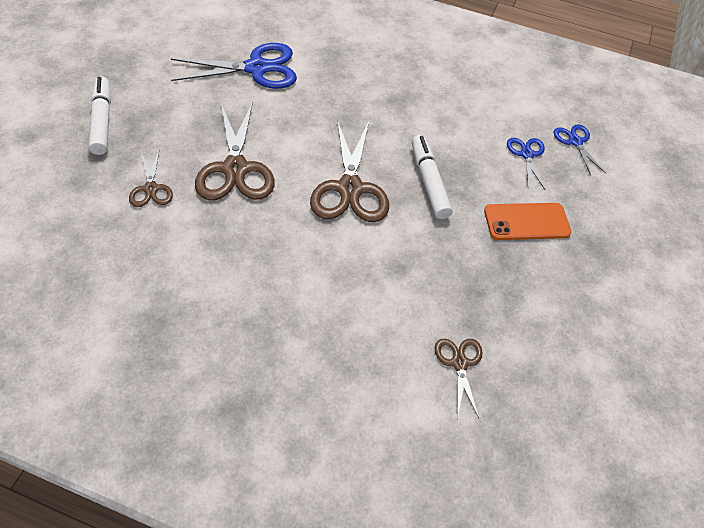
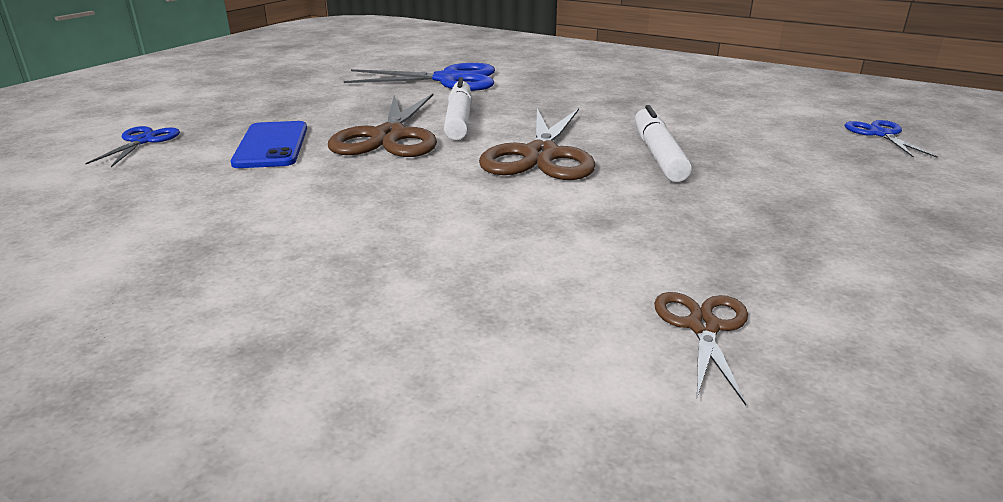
camera: 15 degrees right, 25 degrees down
(102, 121) = (247, 103): white marker -> white marker (459, 119)
(151, 189) = (271, 145): brown scissors -> blue phone
(526, 222) = (815, 191): orange phone -> none
(527, 154) = (807, 140): blue scissors -> blue scissors (143, 141)

